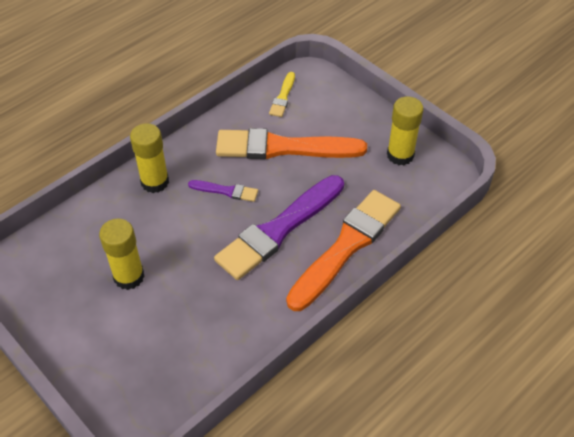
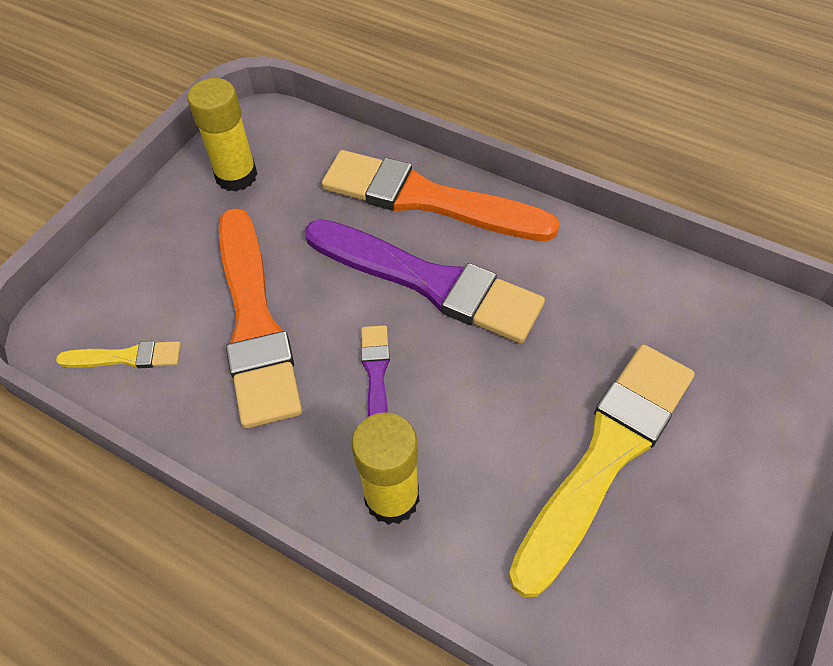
camera: 105 degrees left, 5 degrees up
(129, 277) = (606, 456): yellow glue stick -> yellow brush

